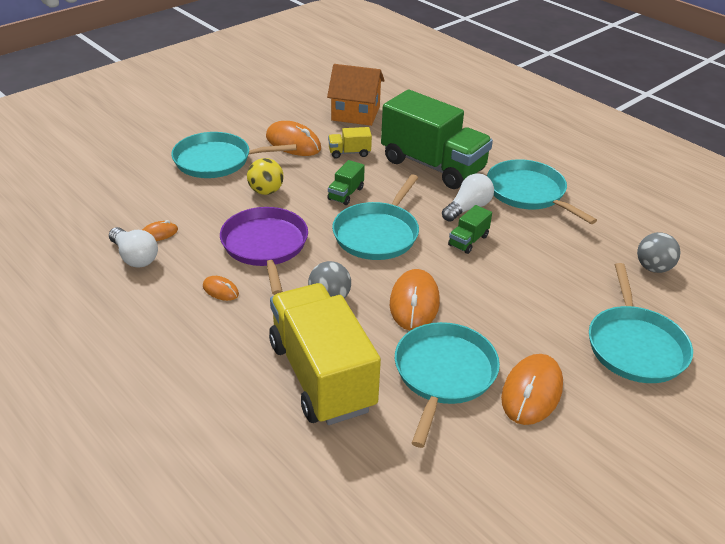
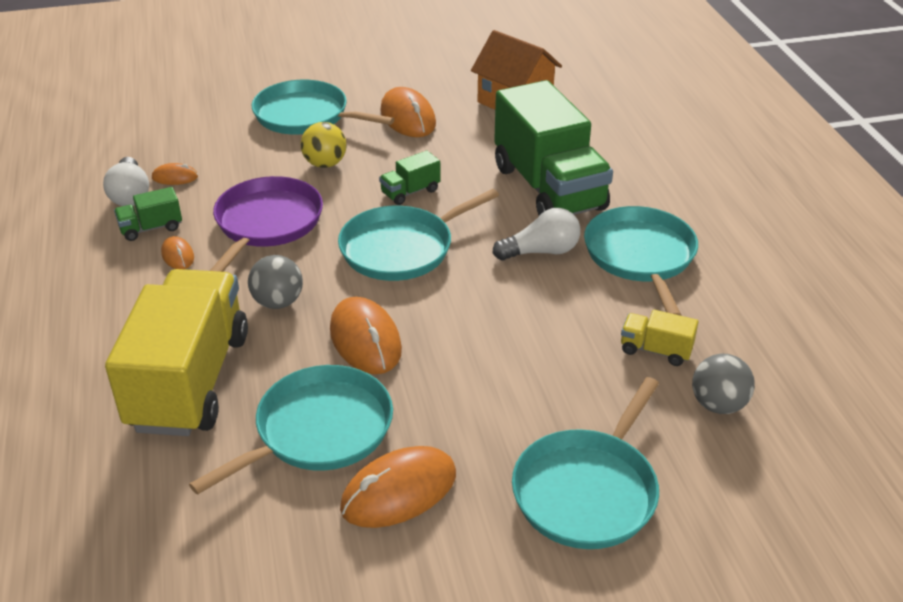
camera: 30 degrees right, 0 degrees up
(349, 153) = (461, 145): yellow truck -> yellow truck (655, 350)
(414, 303) = (365, 340): orange mouse -> orange mouse turned 60 degrees counterclockwise
(468, 241) = (502, 290): green truck -> green truck (151, 228)

